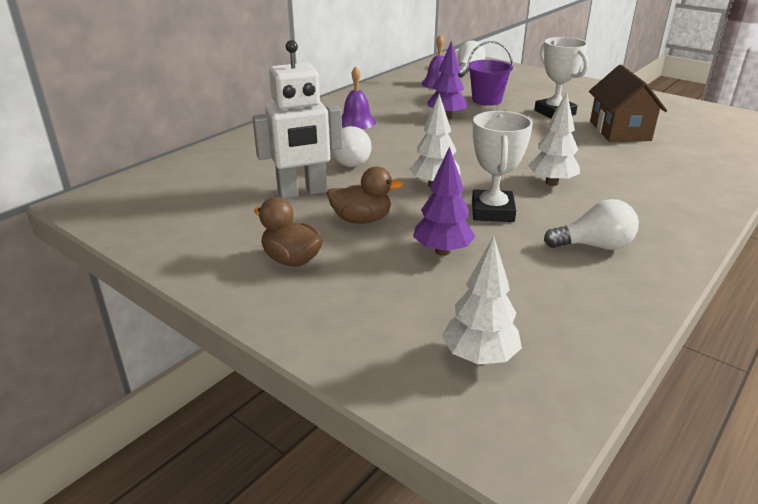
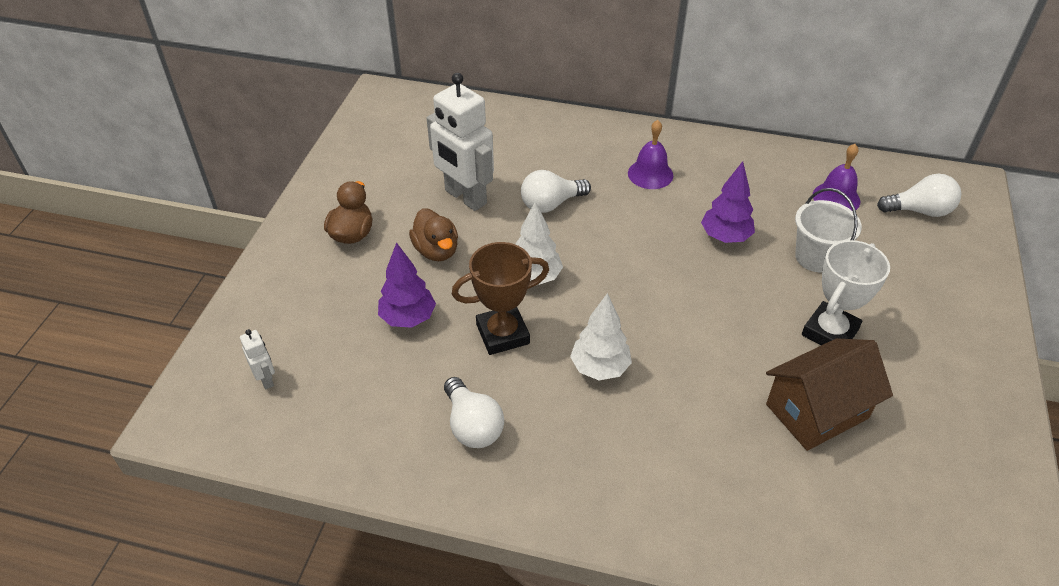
camera: 65 degrees right, 15 degrees up
(479, 357) = (266, 379): white tree -> white robot
(486, 100) = (816, 257): purple bucket -> white bucket
(492, 211) = (502, 334): white trophy -> brown trophy

